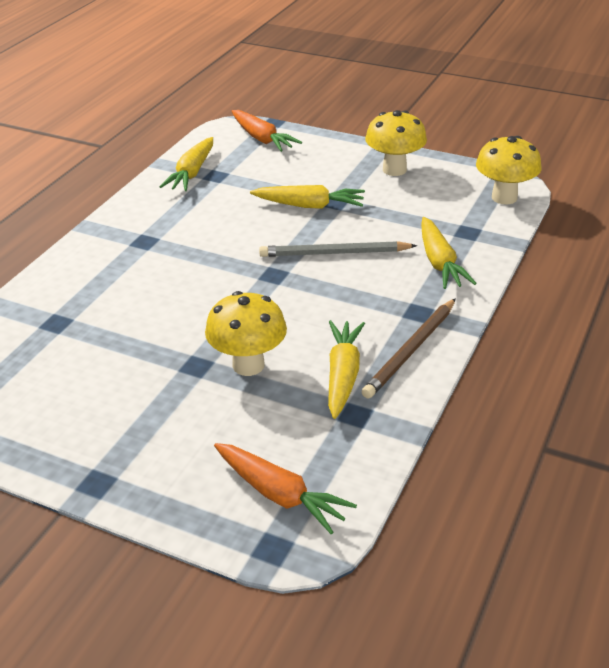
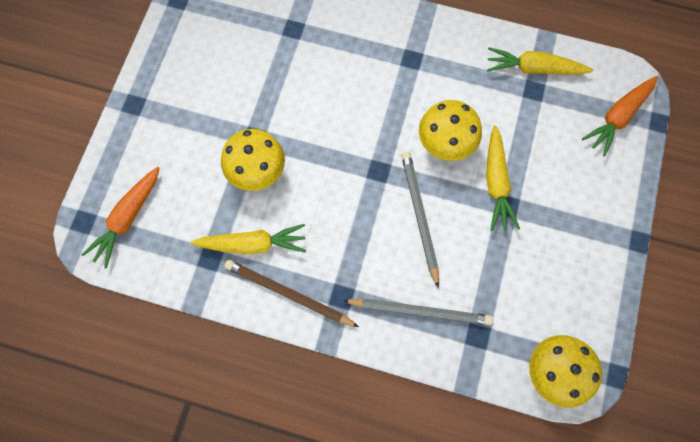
camera: 80 degrees right, 35 degrees up
(394, 170) = (584, 256): yellow mushroom -> yellow mushroom (444, 145)
(439, 262) = (420, 311): yellow carrot -> grey pencil

